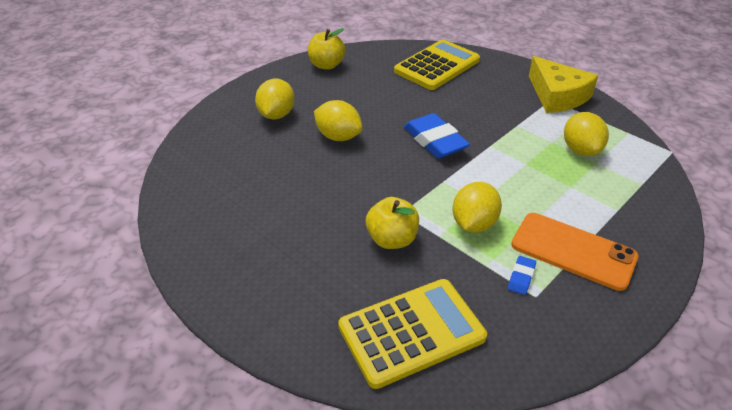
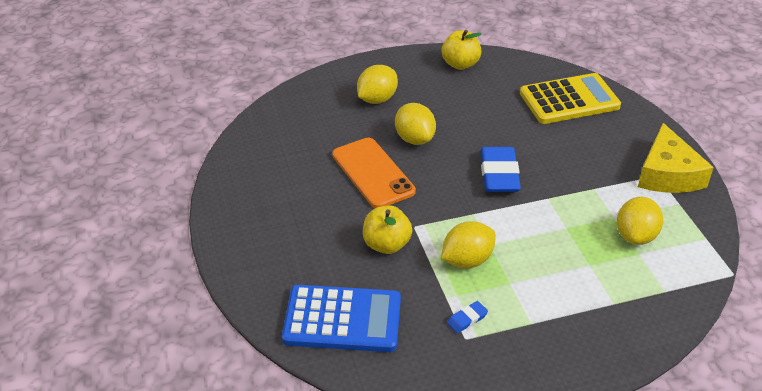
camera: 30 degrees right, 0 degrees up
(411, 332) = (342, 320): yellow calculator -> blue calculator
(573, 251) = (534, 319): orange phone -> orange phone (373, 173)

